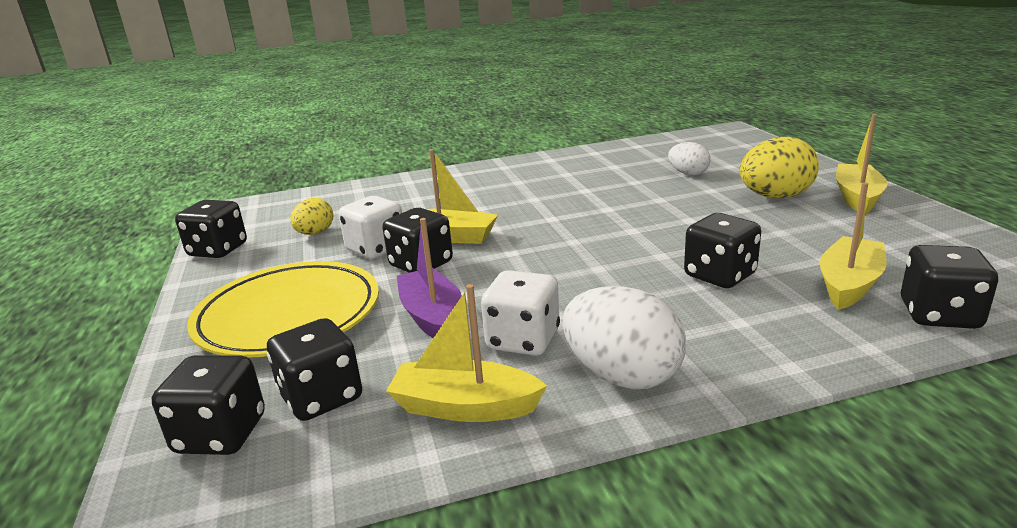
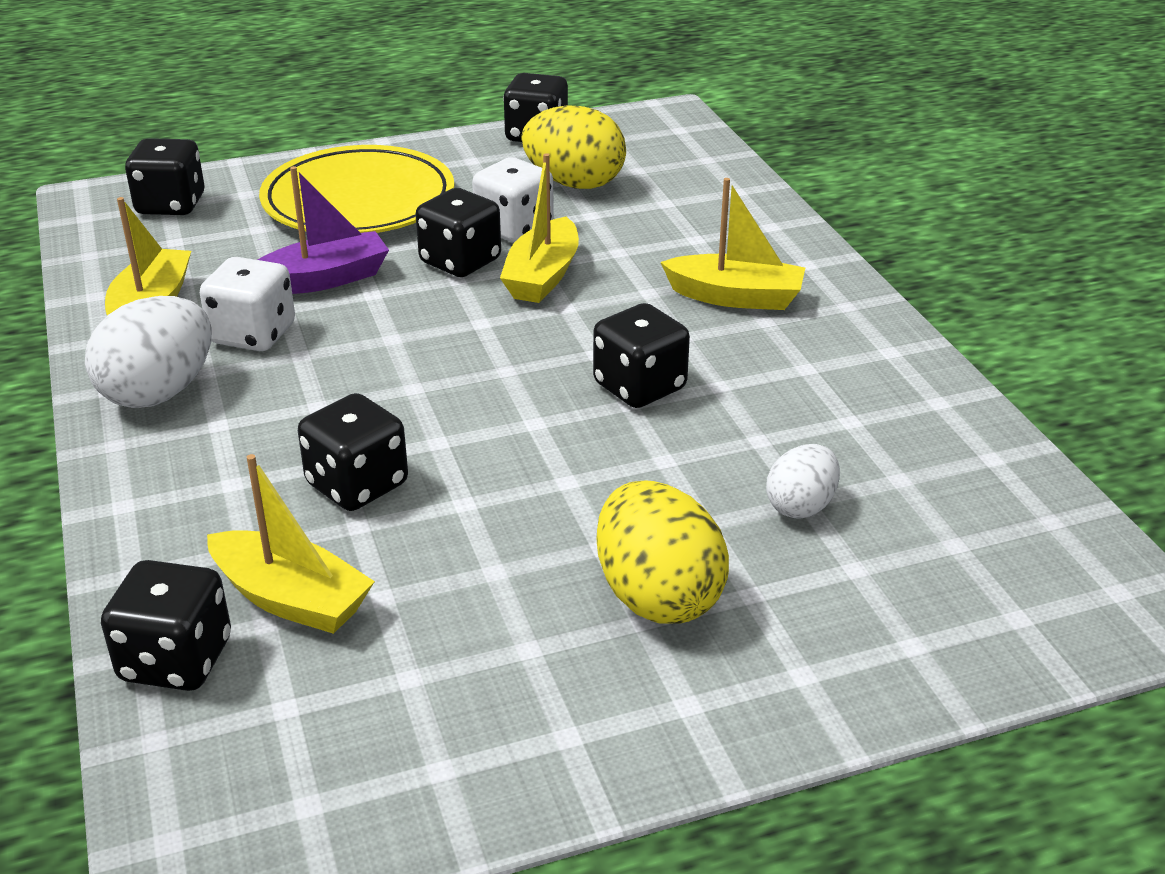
camera: 85 degrees right, 10 degrees up
(315, 233) = (574, 183): yellow egg -> yellow egg, size x1.69
(321, 397) = (201, 239): black dice -> black dice (639, 387)
(857, 197) = (642, 708): yellow boat -> yellow boat (736, 297)

